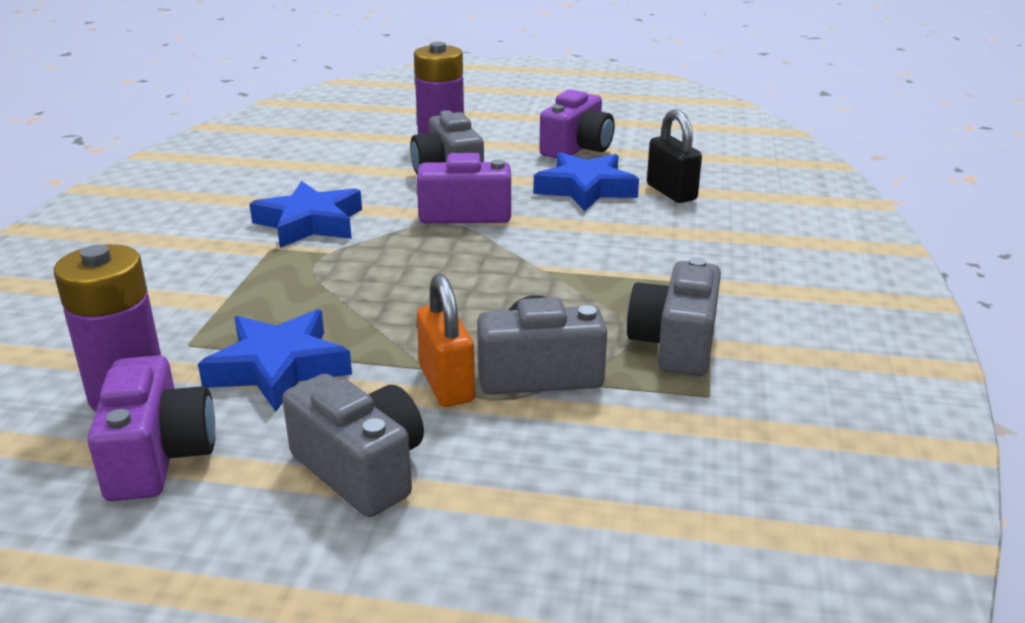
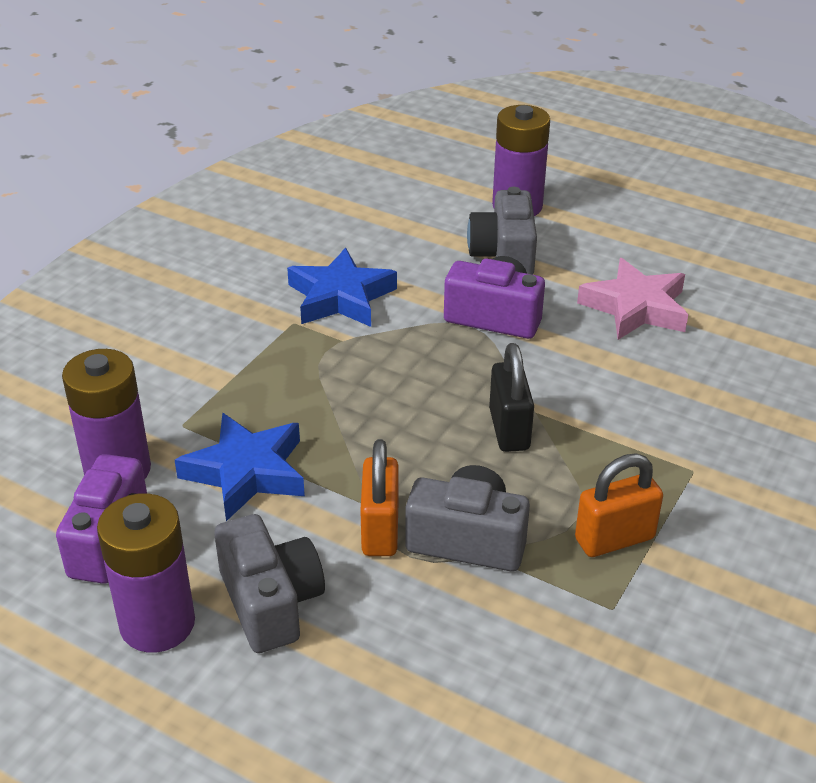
camera: 20 degrees right, 10 degrees up
(237, 519) = (157, 624): none -> purple battery
(577, 148) = (658, 243): purple camera -> none
(585, 189) = (635, 307): blue star -> pink star
(671, 192) = (725, 332): black padlock -> black padlock (509, 429)
(675, 344) = (614, 539): grey camera -> orange padlock

